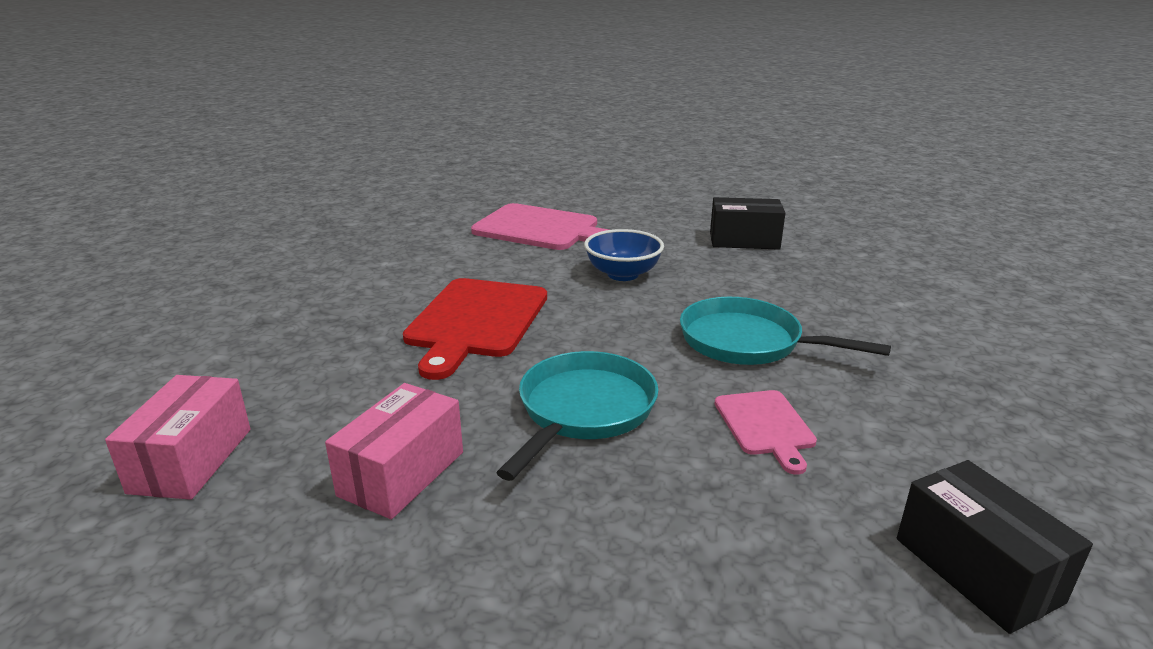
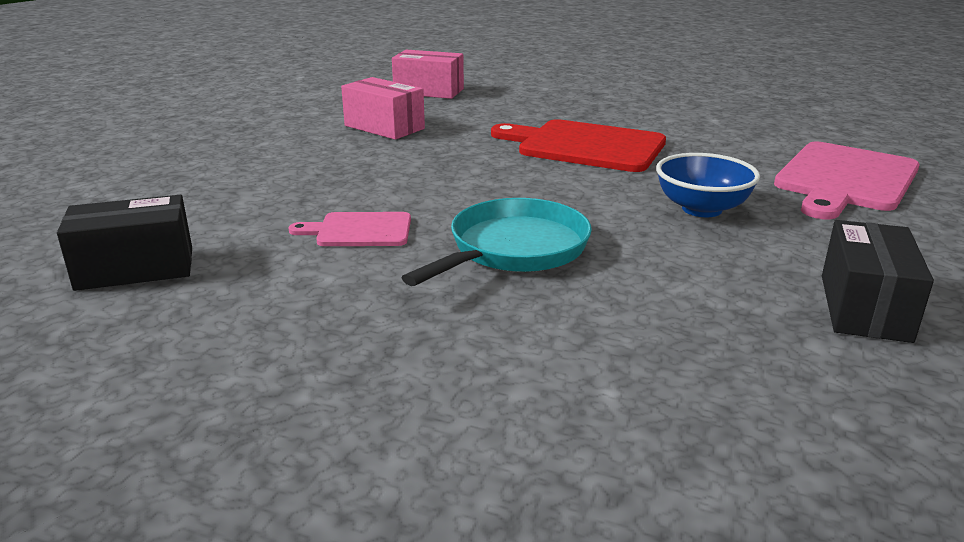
camera: 100 degrees right, 0 degrees up
(583, 411) = (423, 171): turquoise pan -> none

